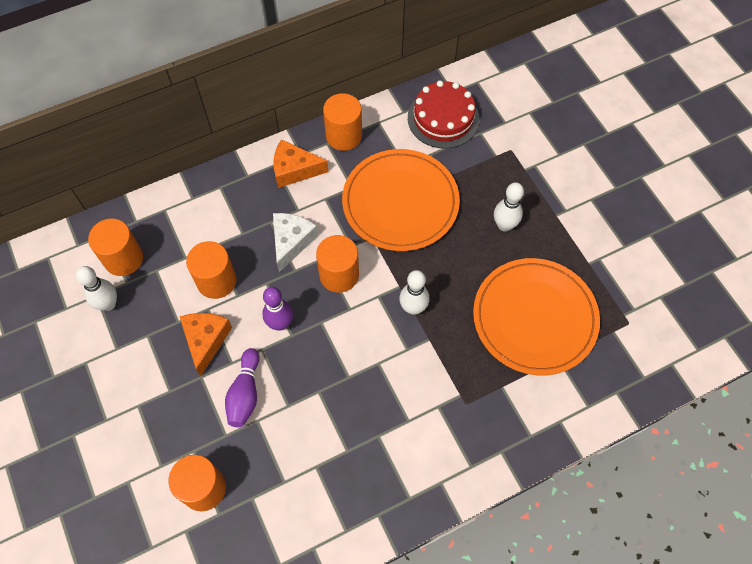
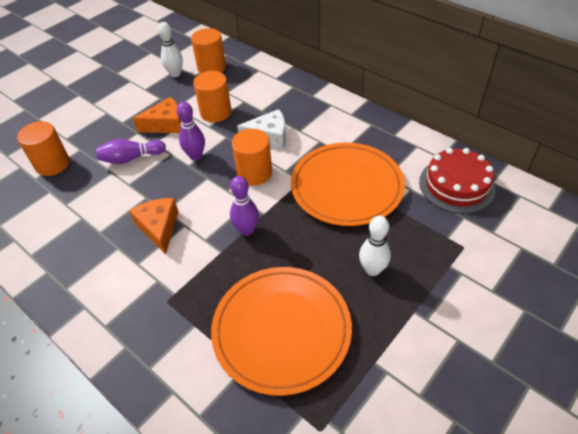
camera: 70 degrees right, 15 degrees down
(294, 170) = (334, 116): orange cheese -> orange cheese (159, 228)
(344, 136) = (386, 131): orange cylinder -> none
(413, 308) = (247, 230): white bowling pin -> purple bowling pin

